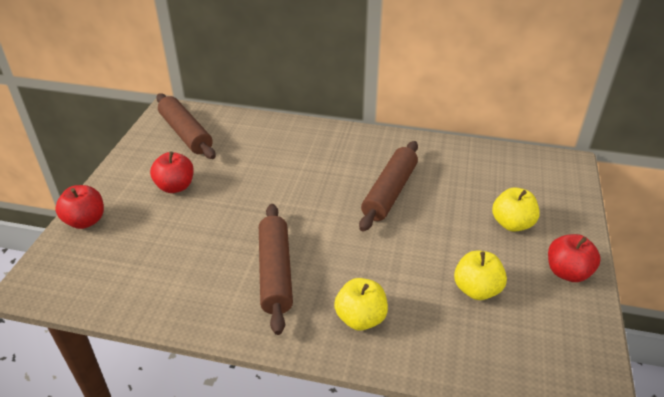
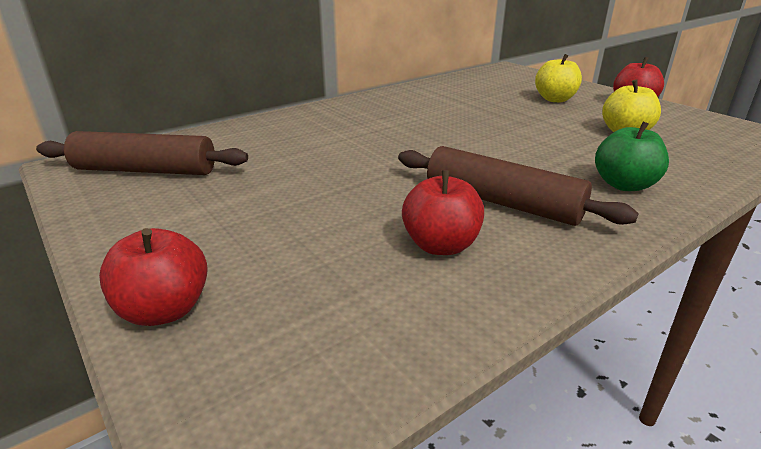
camera: 50 degrees left, 10 degrees down
(175, 186) = (236, 209): red apple -> red apple (440, 245)
(360, 318) = (624, 185): yellow apple -> green apple
(389, 192) = (450, 119): brown rolling pin -> none

